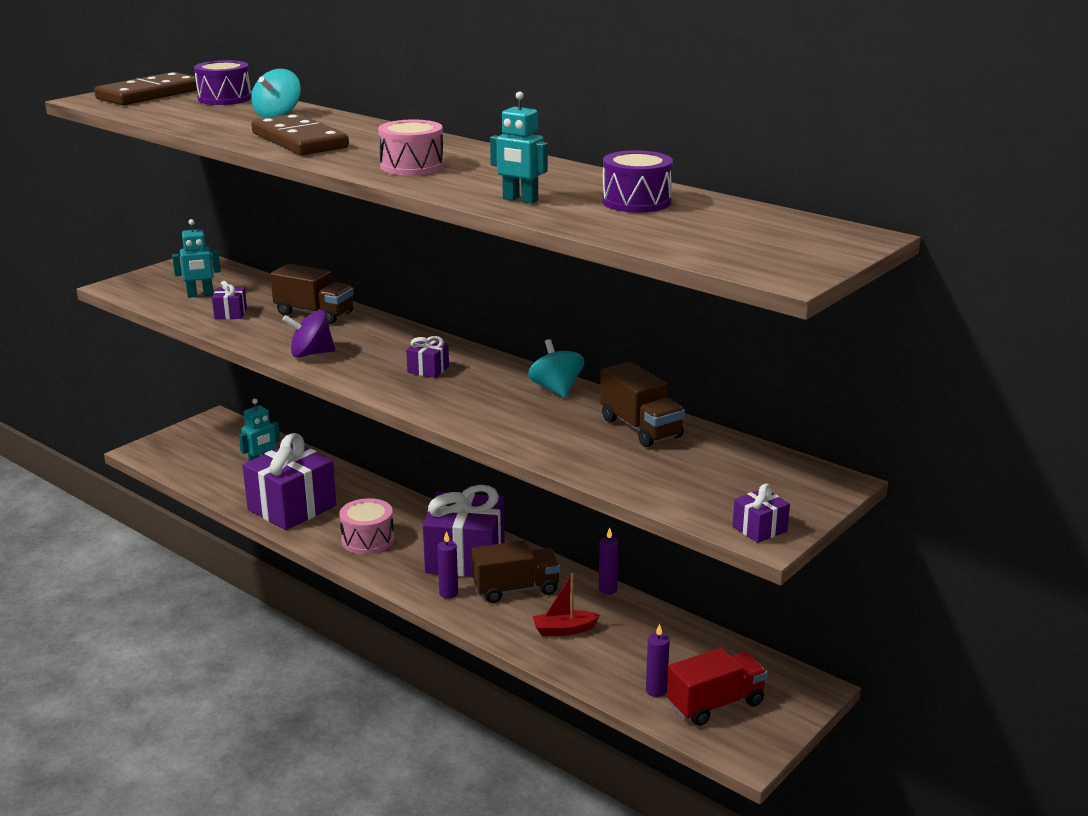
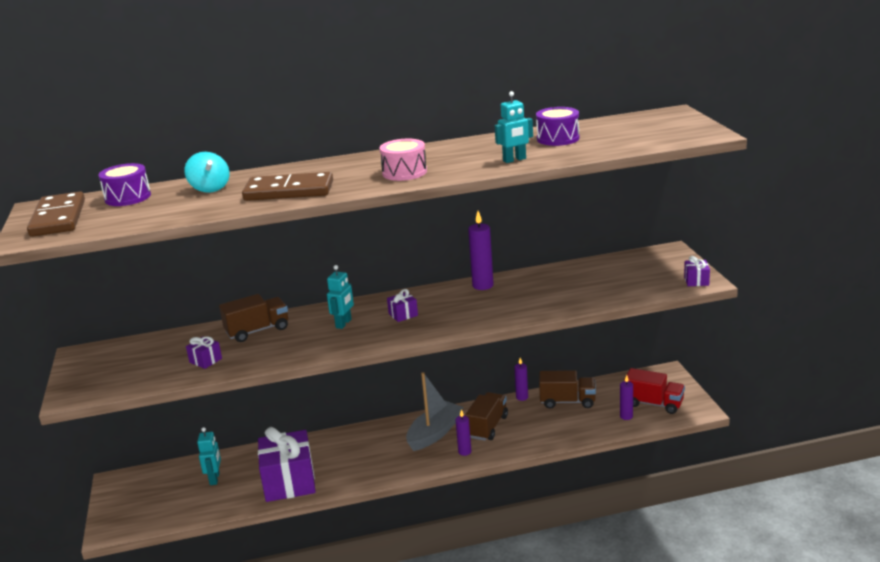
camera: 50 degrees left, 0 degrees up
(200, 295) = (150, 365): turquoise robot -> turquoise robot (344, 323)
(311, 354) = (321, 346): purple spinning top -> none
(368, 540) = (369, 463): pink drum -> none
(465, 558) = (434, 433): purple gift -> grey boat
(556, 389) = (483, 285): turquoise spinning top -> purple candle
(564, 630) = (544, 425): red boat -> none
(640, 428) = (559, 277): brown truck -> brown truck (567, 401)
(715, 704) = (654, 404): red truck -> red truck turned 105 degrees clockwise

